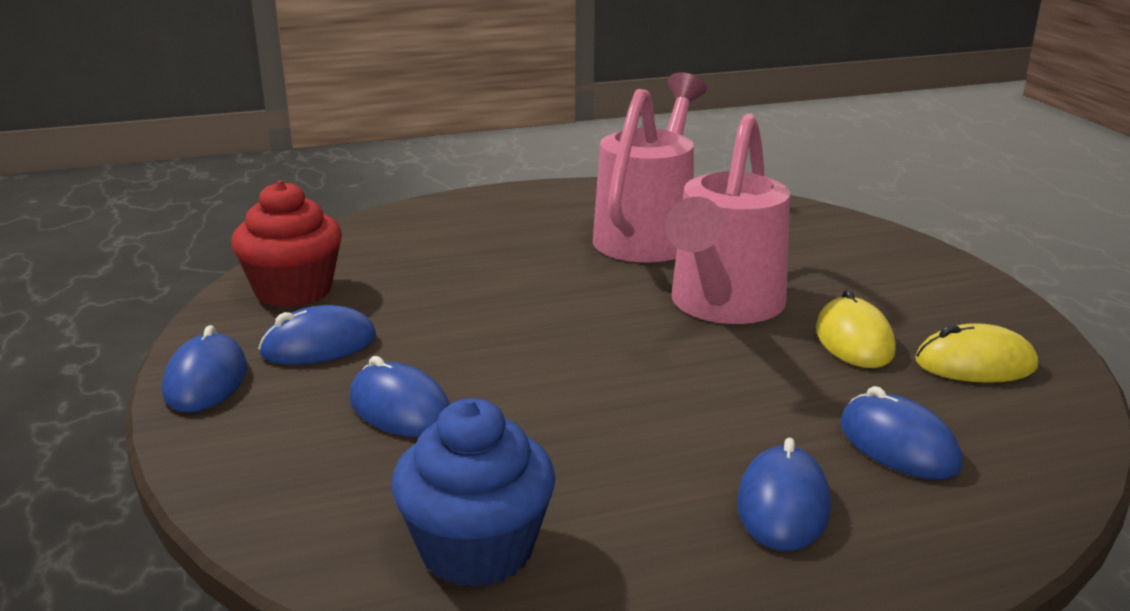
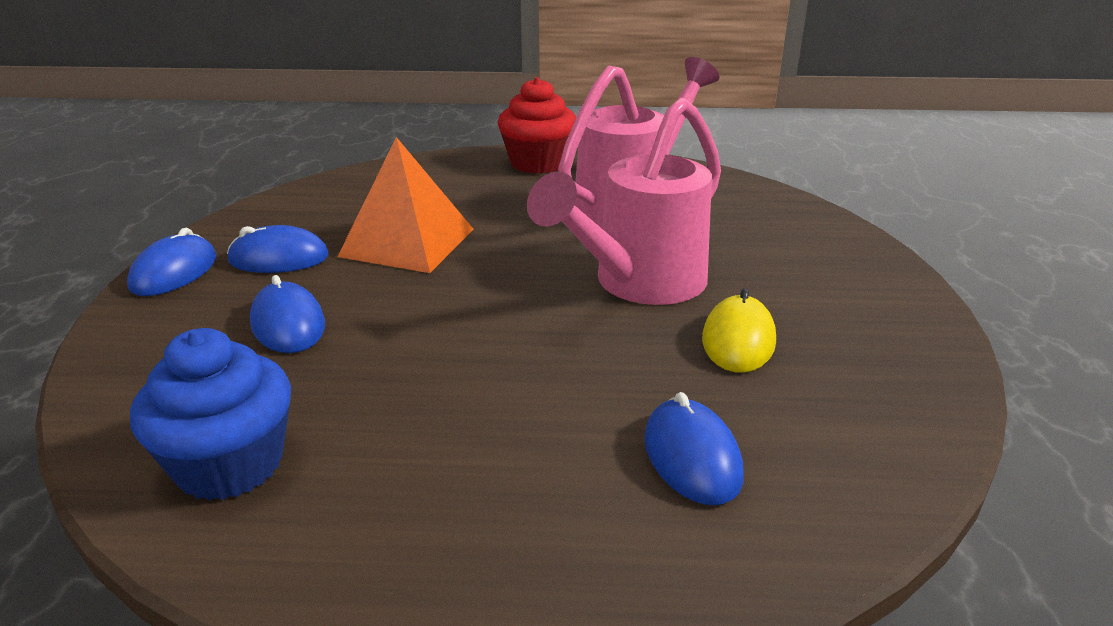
camera: 20 degrees right, 5 degrees up
(293, 291) = (303, 210): red cupcake -> red cupcake (538, 163)
(449, 305) = (407, 242): none -> orange pyramid
(783, 505) = (524, 492): blue mouse -> none
(975, 364) = (846, 389): yellow mouse -> none

